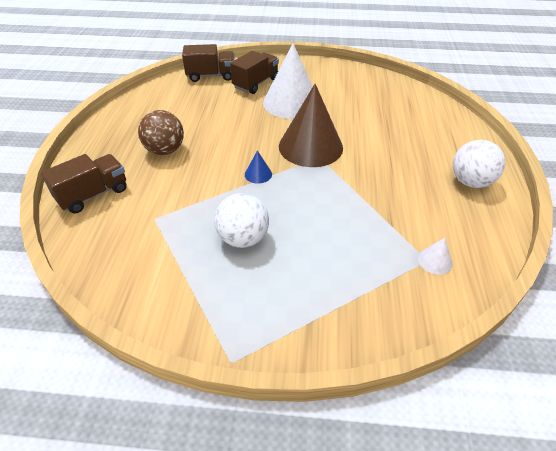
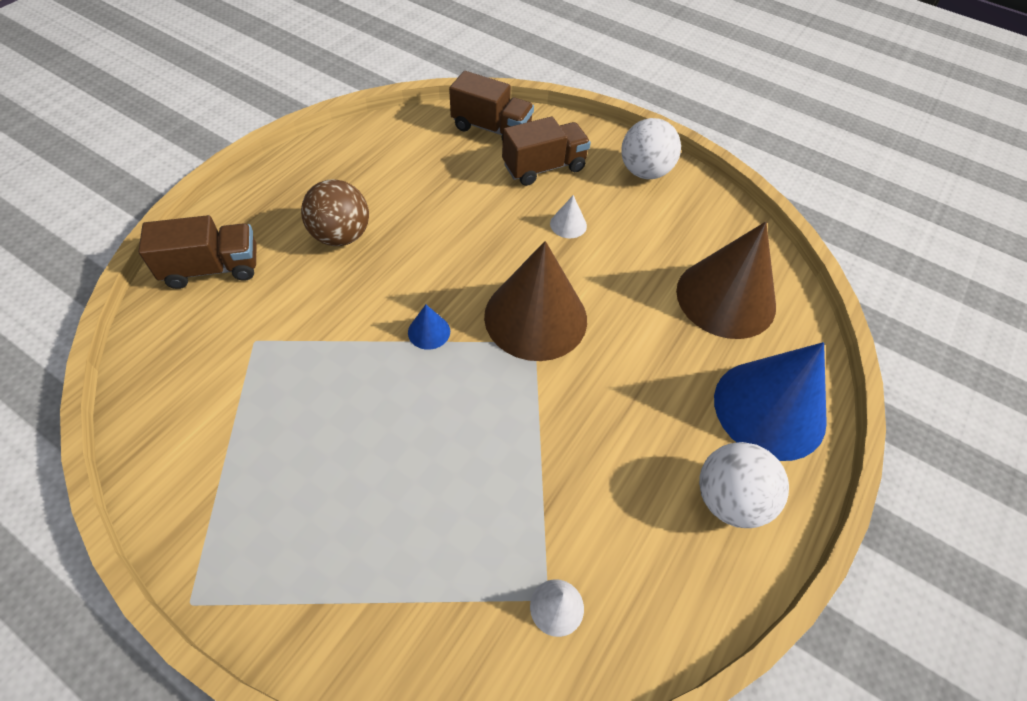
camera: 25 degrees right, 10 degrees up
(243, 238) = (334, 428): white ball -> white ball (644, 172)
(291, 103) = (568, 224): white cone -> white cone, size x0.40
(395, 105) = (726, 298): none -> brown cone
(455, 140) = (769, 409): none -> blue cone

